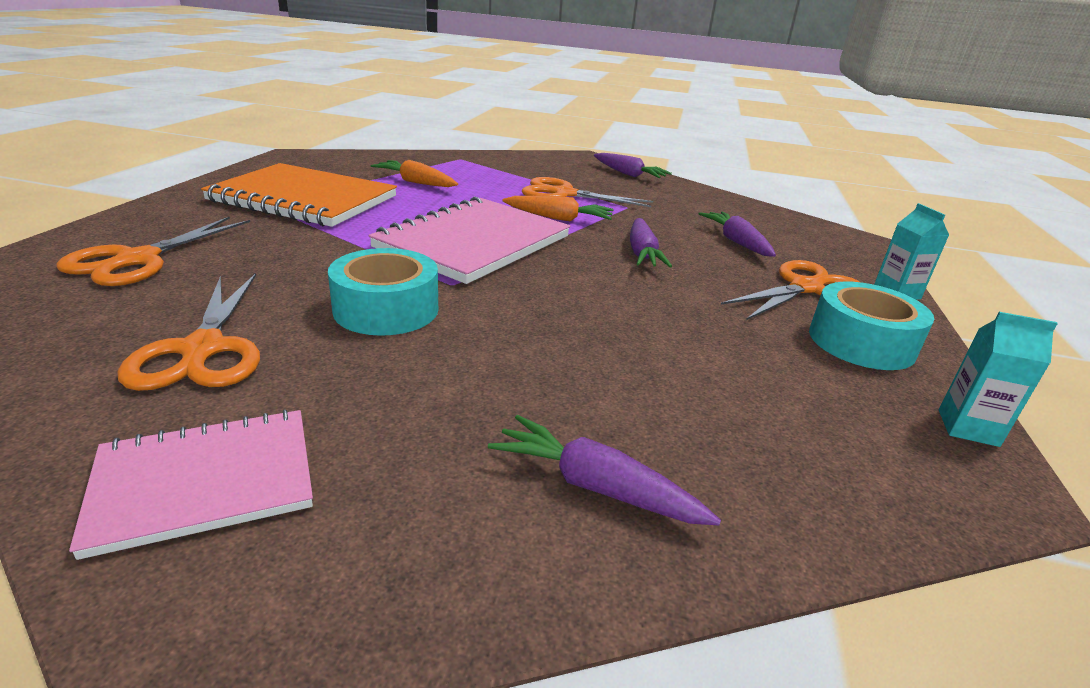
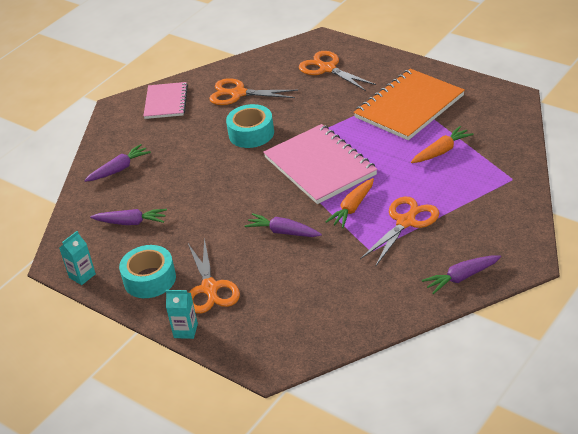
camera: 120 degrees right, 10 degrees up
(736, 242) = (286, 286): purple carrot -> purple carrot (131, 222)

